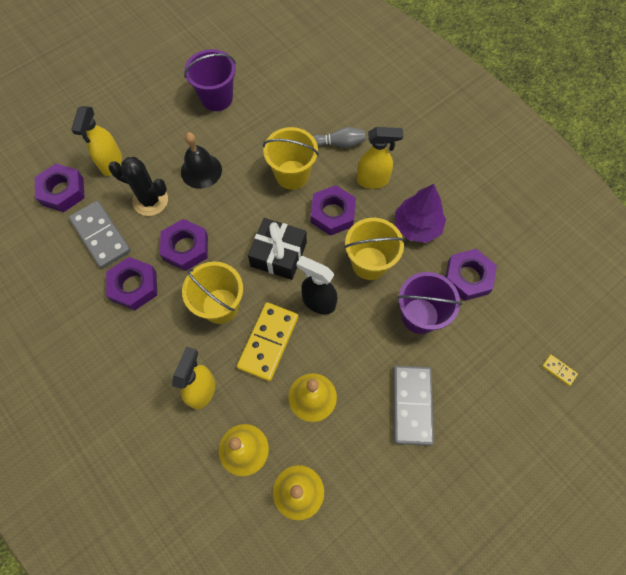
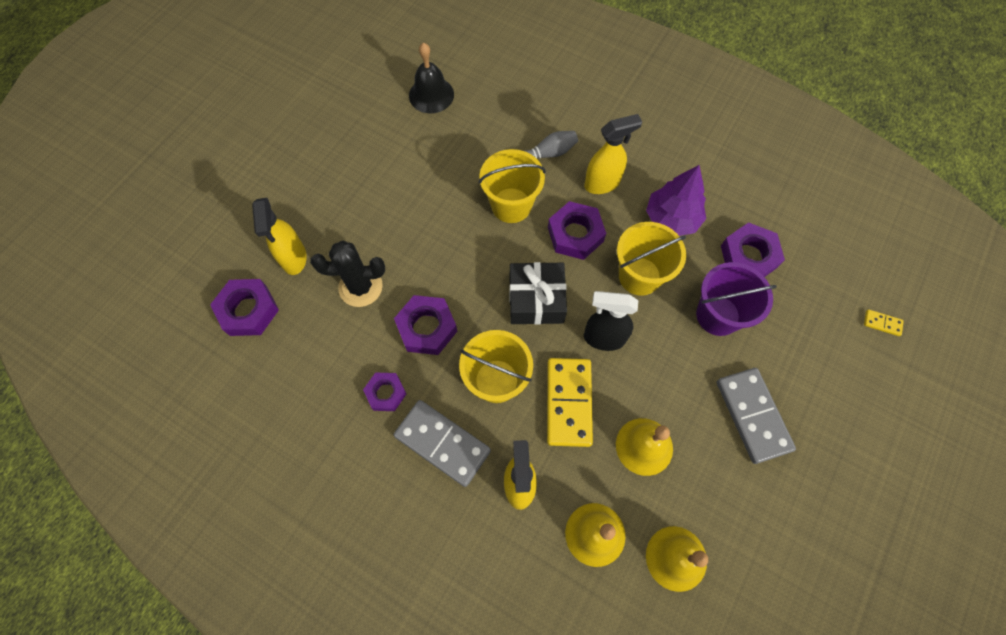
camera: 20 degrees left, 0 degrees up
(101, 236) = (319, 347): grey domino -> grey domino (442, 443)
(134, 286) = (386, 393): purple nut -> purple nut, size x0.65
(201, 171) = (405, 233): black bell -> black bell (431, 95)
(217, 98) = (386, 144): purple bucket -> none

